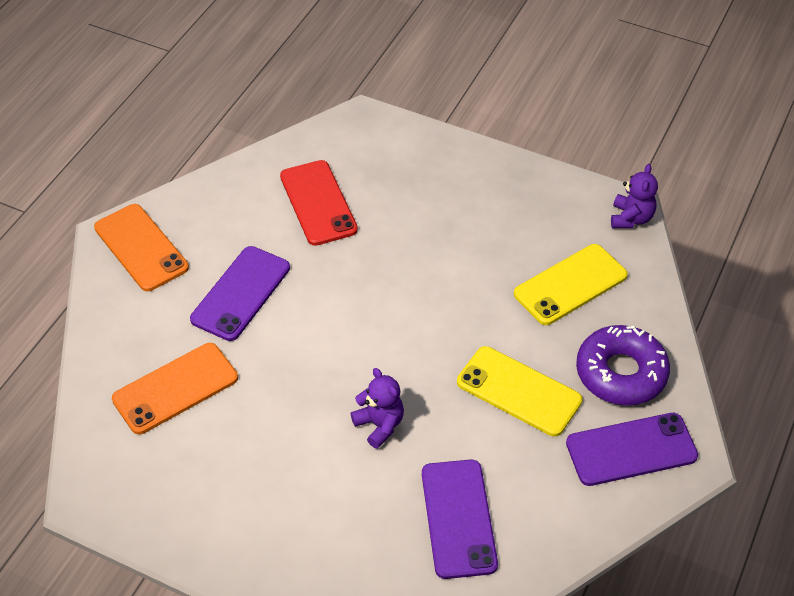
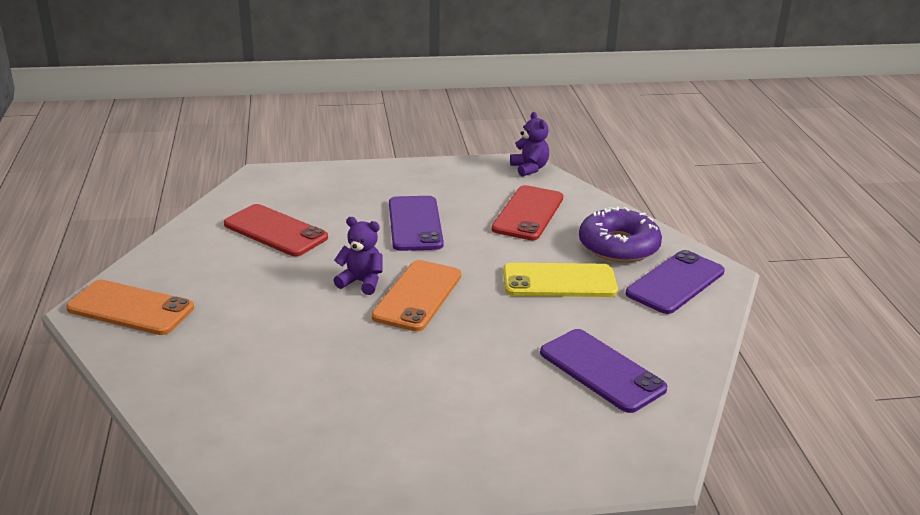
camera: 35 degrees left, 20 degrees down
(175, 388) = (262, 387): orange phone -> orange phone (417, 296)
(241, 293) = (261, 305): purple phone -> purple phone (415, 224)
(379, 425) = (474, 340): purple teddy bear -> purple teddy bear (361, 282)
(570, 285) = (528, 213): yellow phone -> red phone

